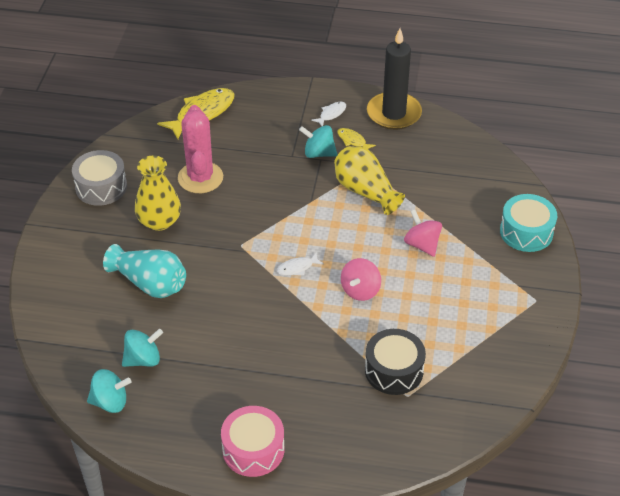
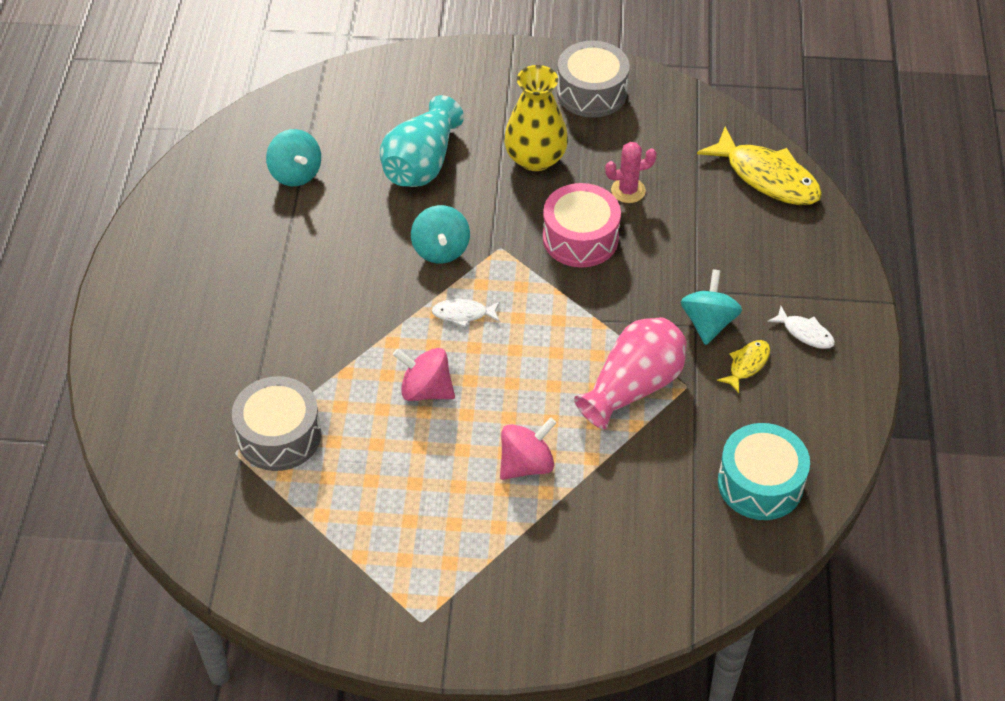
camera: 85 degrees right, 5 degrees up
(110, 402) = (230, 153): turquoise spinning top -> turquoise spinning top (441, 250)
(200, 178) = (628, 190): pink cactus -> pink cactus, size x0.52
(253, 450) = (154, 293): pink drum -> pink drum (580, 238)
(297, 268) = (463, 314): white fish -> white fish turned 60 degrees counterclockwise
(365, 191) = (633, 386): yellow vase -> pink vase
(394, 113) = (828, 417): black candle -> none
(394, 370) = (279, 435): black drum -> grey drum
(526, 232) = (572, 612): turquoise drum -> turquoise drum (760, 483)

